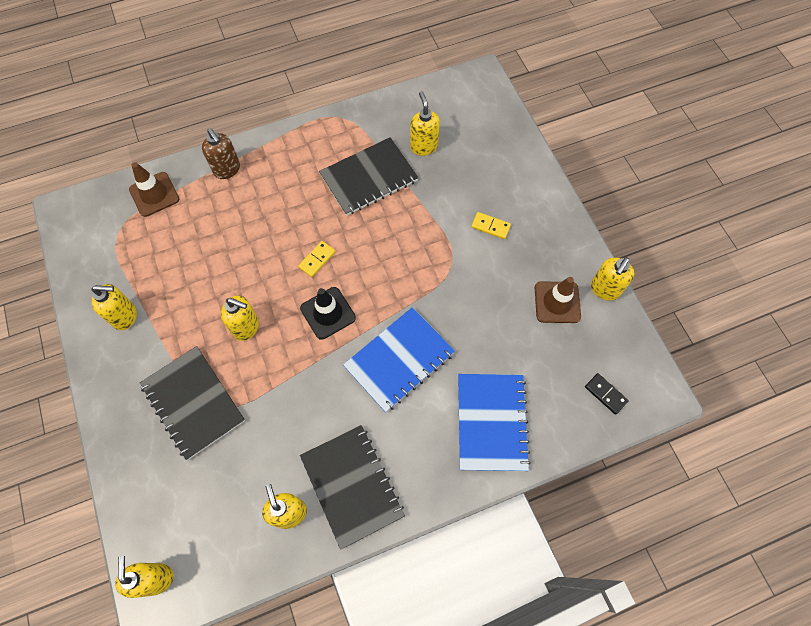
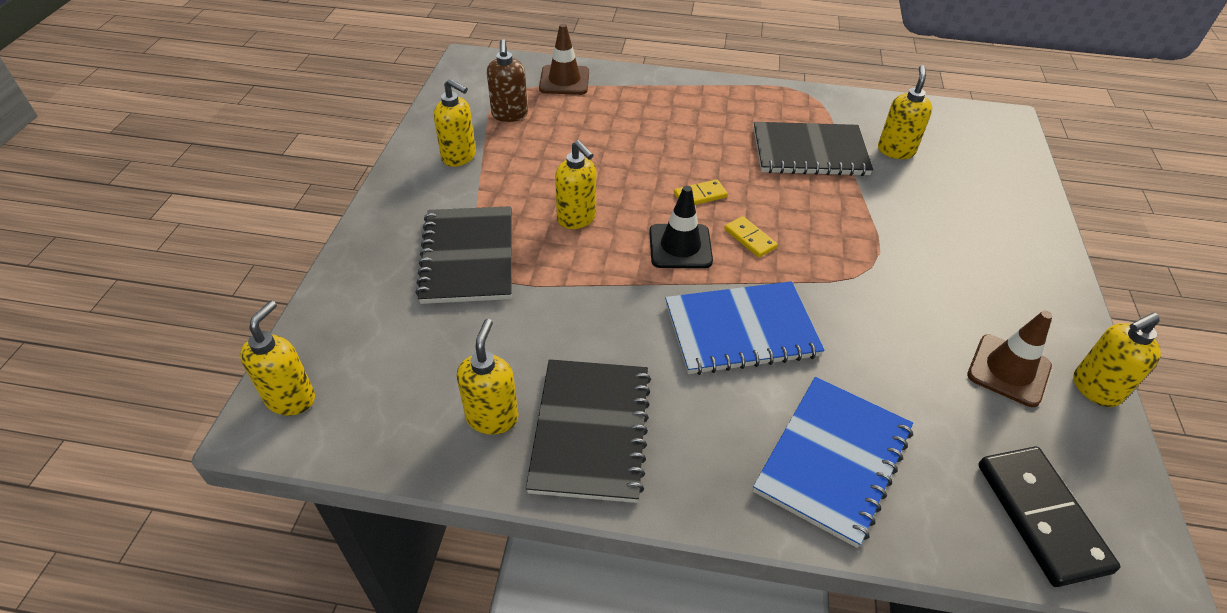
camera: 30 degrees right, 20 degrees down
(227, 170) = (652, 89): brown soap dispenser -> brown soap dispenser (509, 115)
(490, 226) = (946, 253): yellow domino -> yellow domino (750, 238)
(605, 394) = (1041, 517): black domino -> black domino, size x1.95

